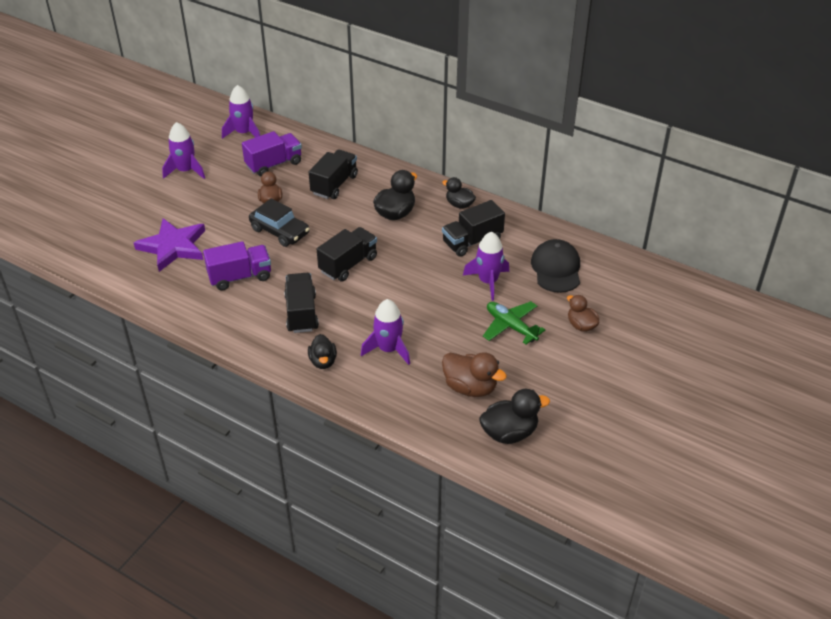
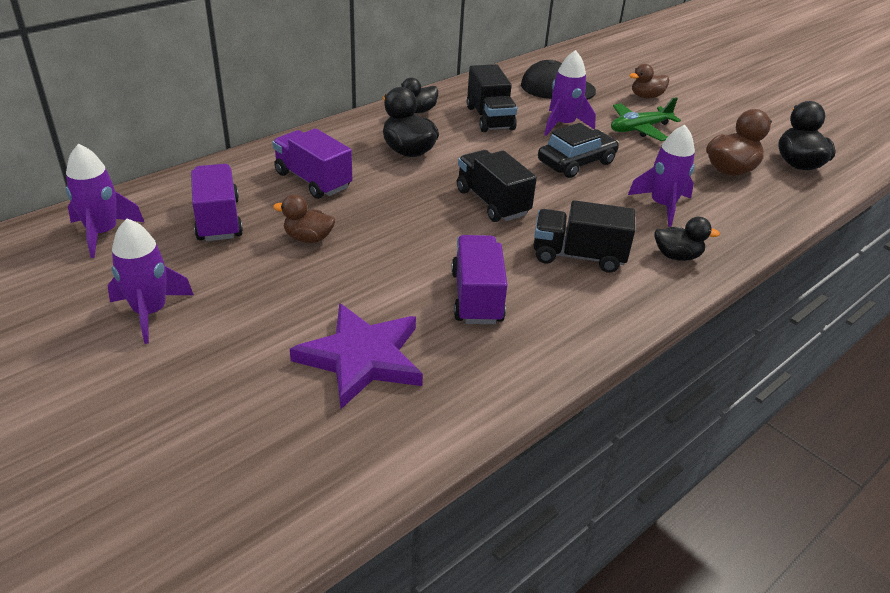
camera: 75 degrees left, 5 degrees down
(280, 231) = (388, 243): black car -> black car (576, 162)
(334, 185) = (313, 180): black truck -> purple truck

